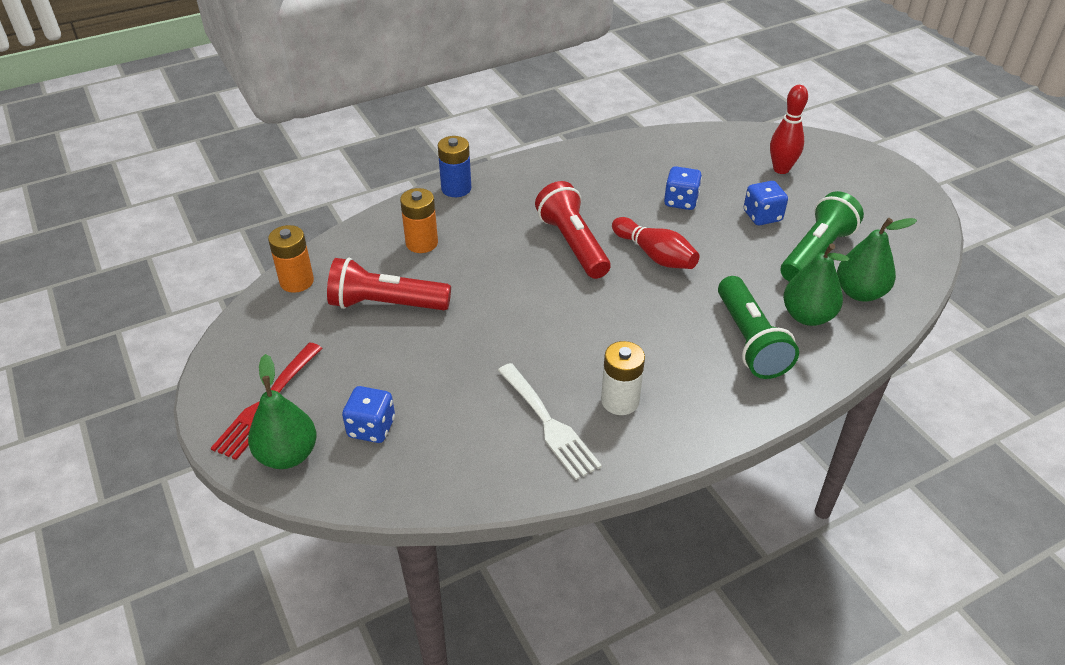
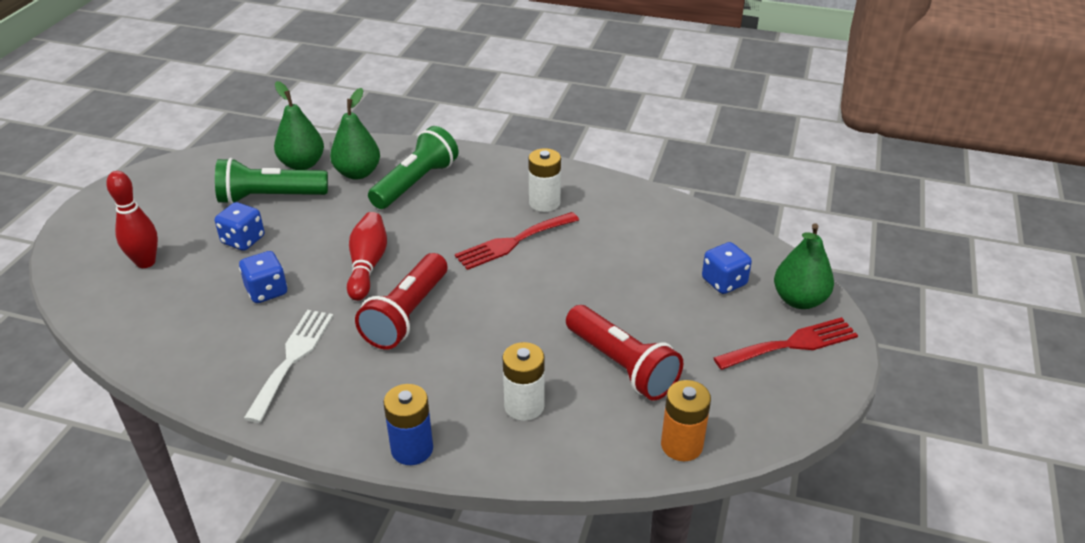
camera: 135 degrees left, 5 degrees down
(421, 243) = (524, 406): orange battery -> white battery
(549, 424) = (604, 217): white fork -> white fork (292, 358)
(587, 343) = (513, 242): none -> red fork

